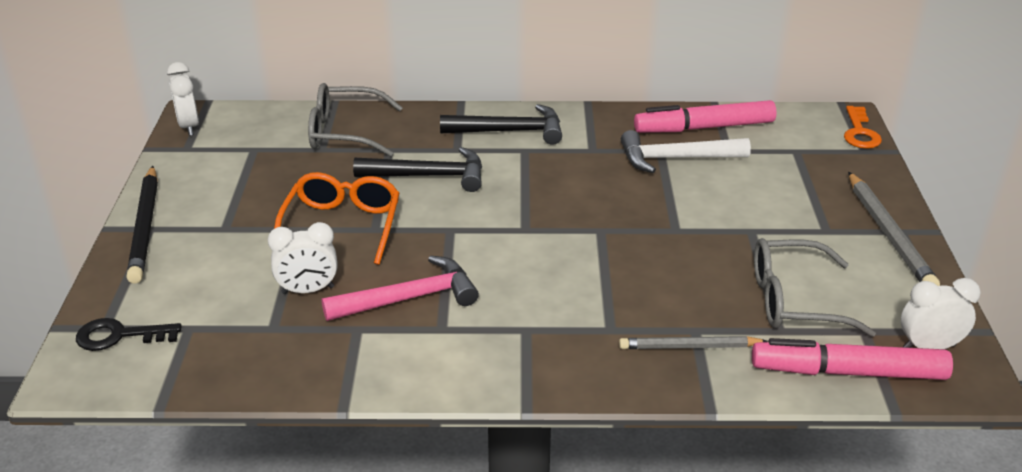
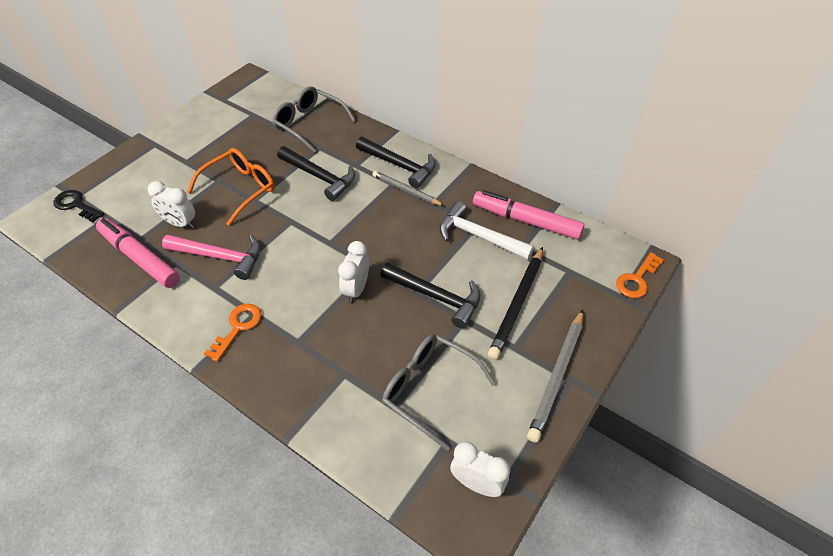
camera: 35 degrees right, 15 degrees up
(145, 227) = (153, 142): black pencil -> black pencil (517, 304)
(189, 126) = (238, 85): white clock -> white clock (356, 289)
(524, 350) = (238, 327): none -> orange key
(689, 347) = (327, 383): grey pencil -> grey pencil (406, 190)
(701, 225) = (436, 297): none -> black hammer
(848, 372) = (400, 466): pink marker -> pink marker (139, 258)

